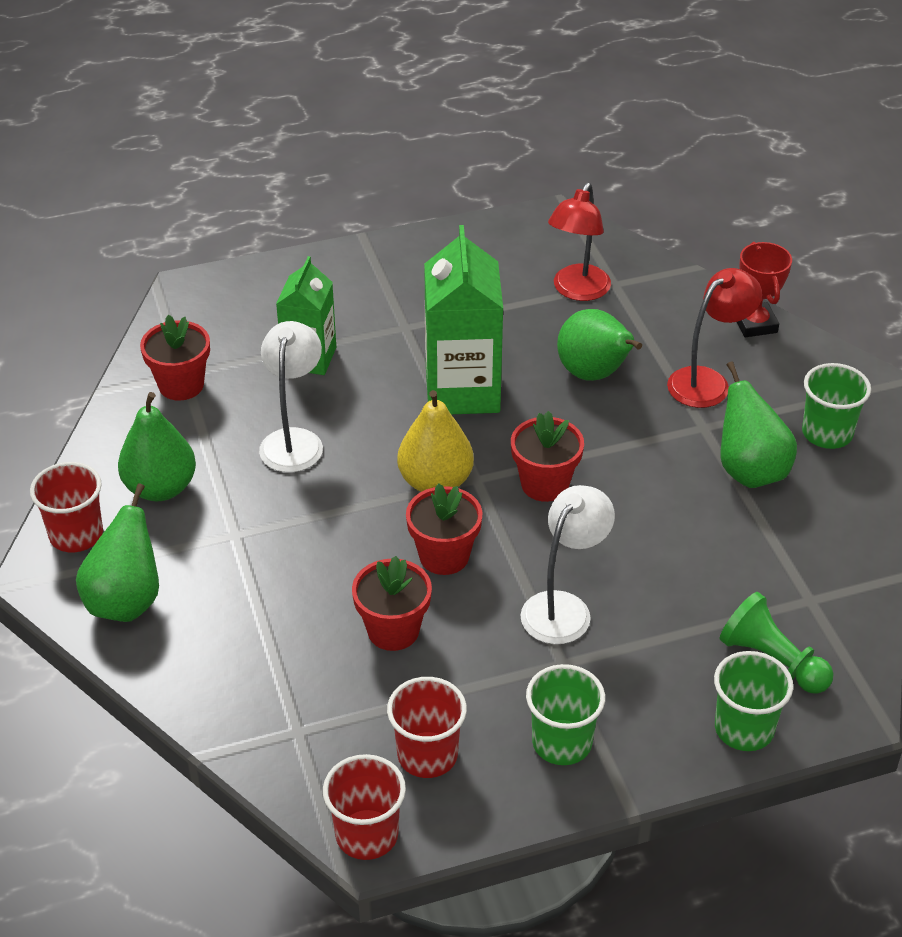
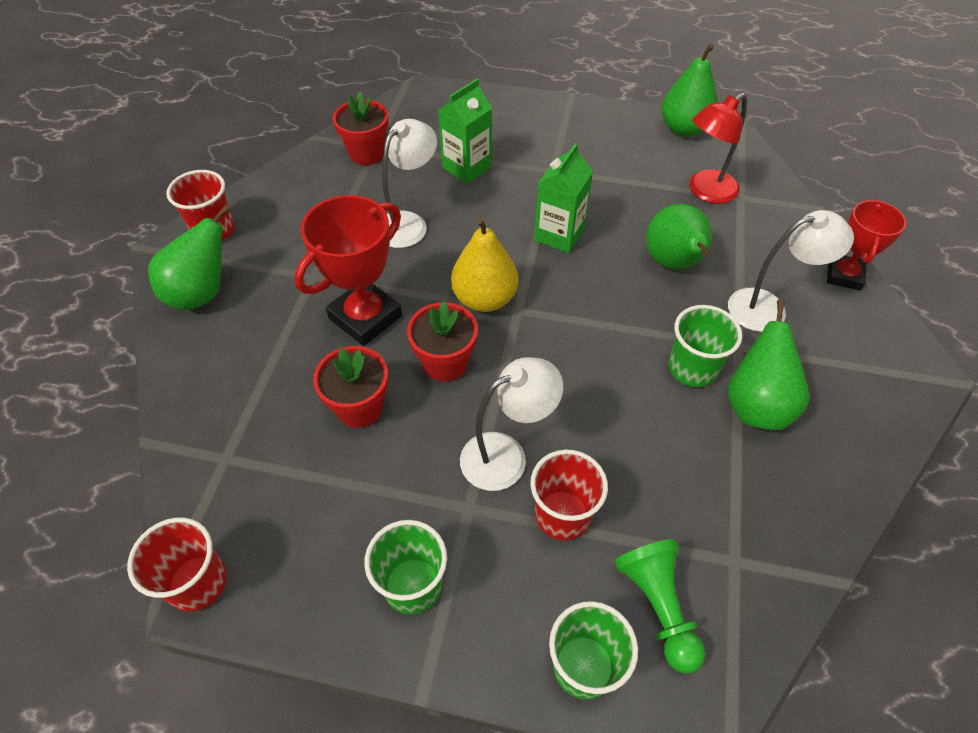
camera: 30 degrees right, 10 degrees up
(160, 488) = (293, 220): green pear -> green pear (684, 129)
(328, 549) = (365, 317): none -> red trophy
(427, 755) = (299, 534): red cup -> red cup (562, 515)
(462, 390) = (559, 235): green carton -> green carton, size x0.64
(545, 484) = (568, 338): red flower pot -> none
(707, 381) = (768, 308): red lamp -> white lamp
(827, 433) = (853, 402): green cup -> green cup (692, 368)

